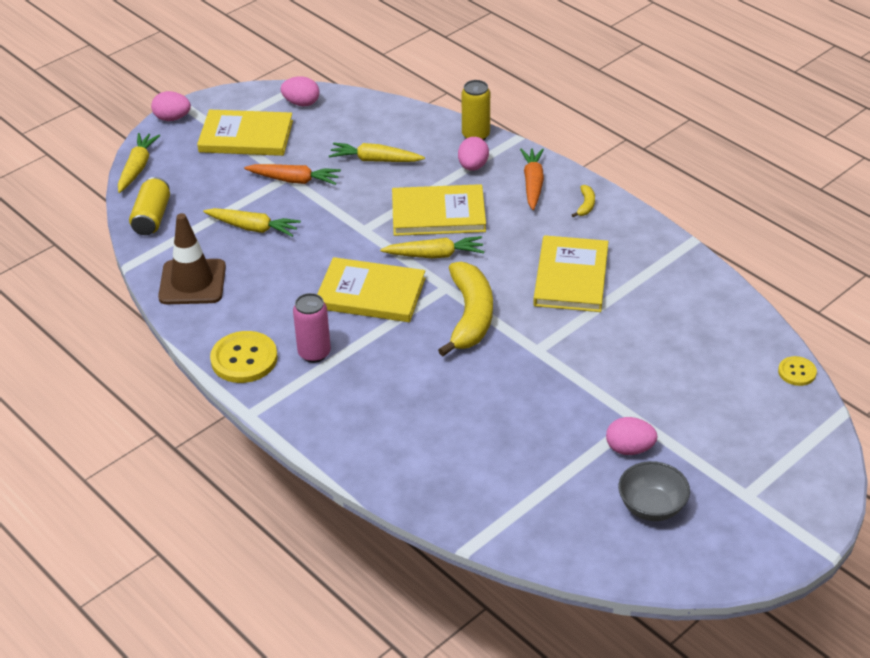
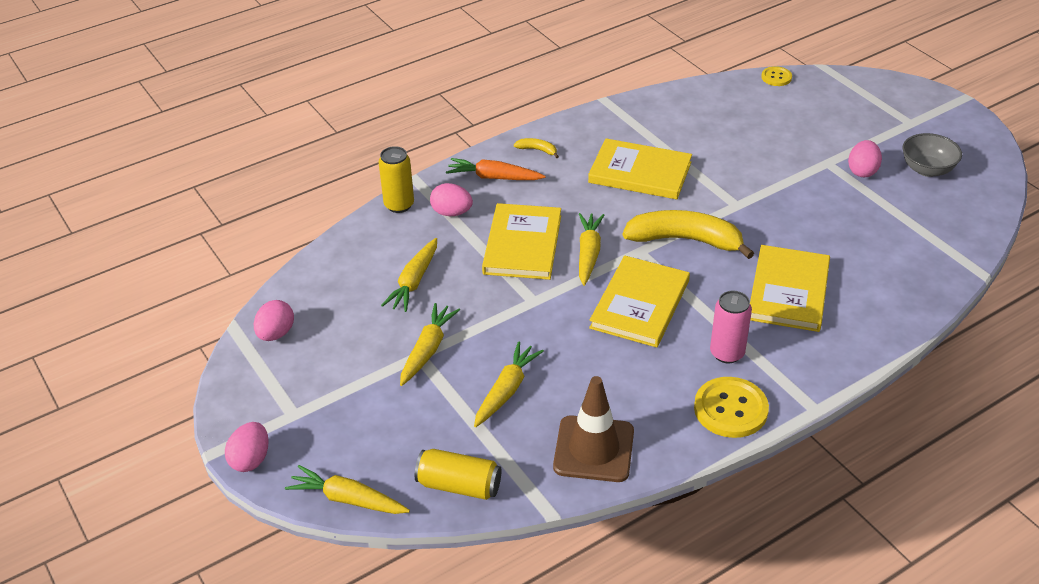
camera: 80 degrees left, 0 degrees up
(246, 136) = (323, 388): yellow book -> yellow book (788, 291)
(294, 180) = (428, 350): orange carrot -> yellow carrot

